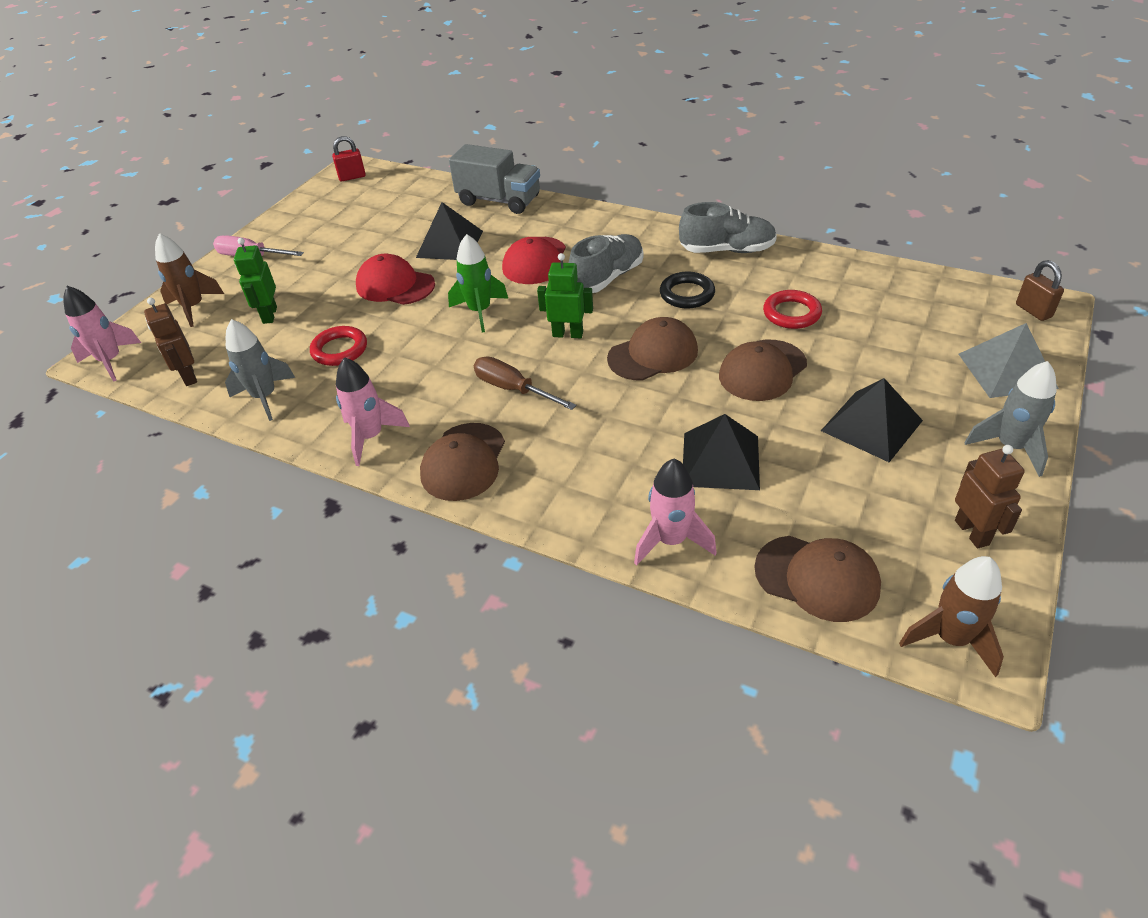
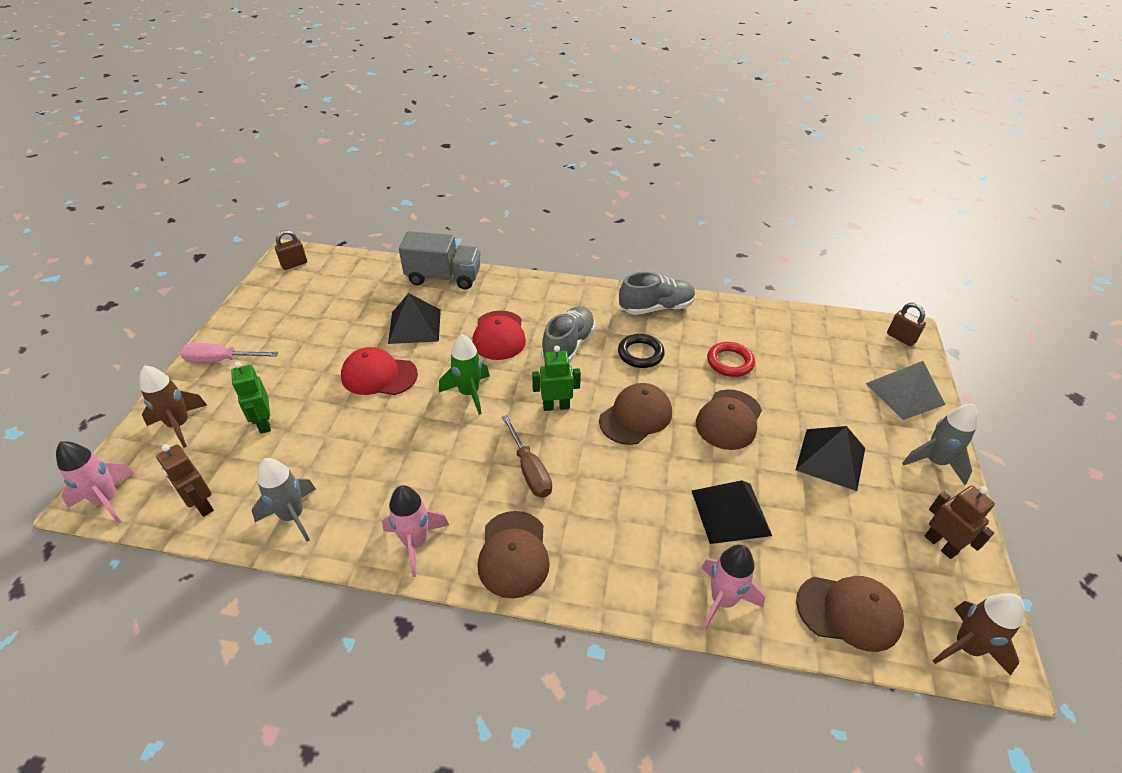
camera: 20 degrees left, 0 degrees up
(339, 350) = (350, 452): red ring -> none
(352, 177) = (294, 264): red padlock -> brown padlock
(513, 389) = (529, 470): brown screwdriver -> brown screwdriver turned 135 degrees counterclockwise

